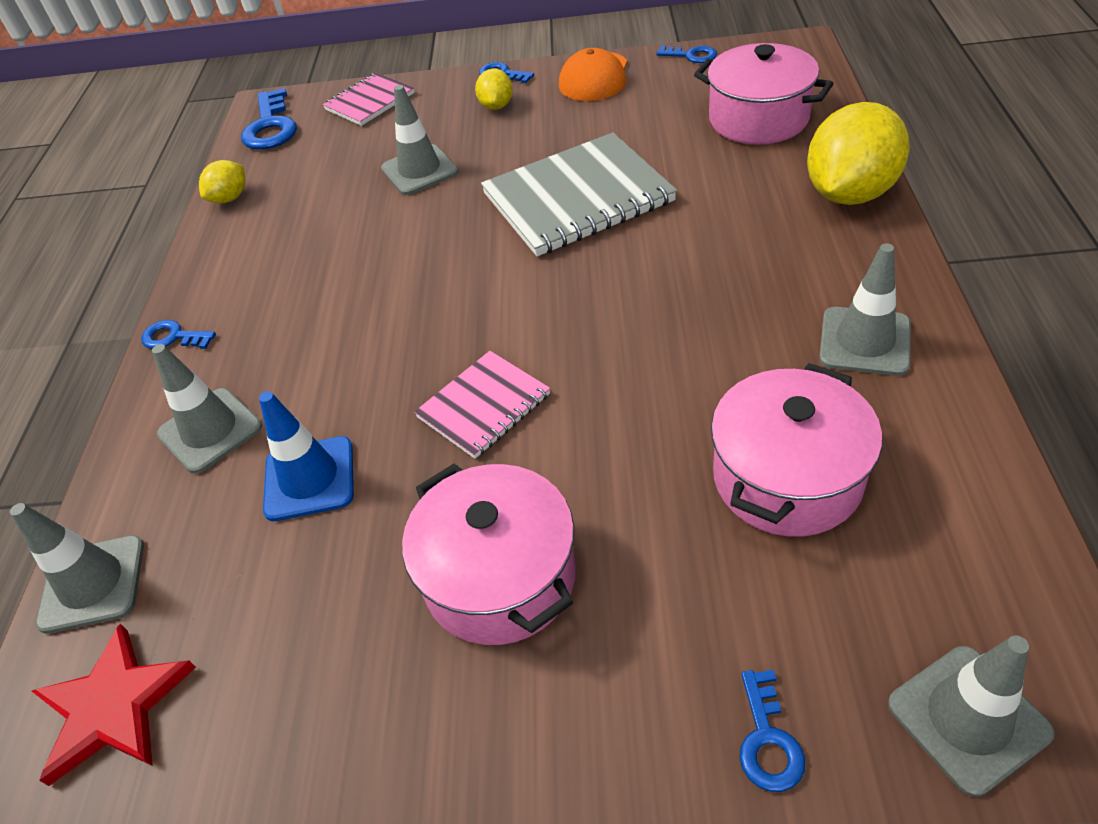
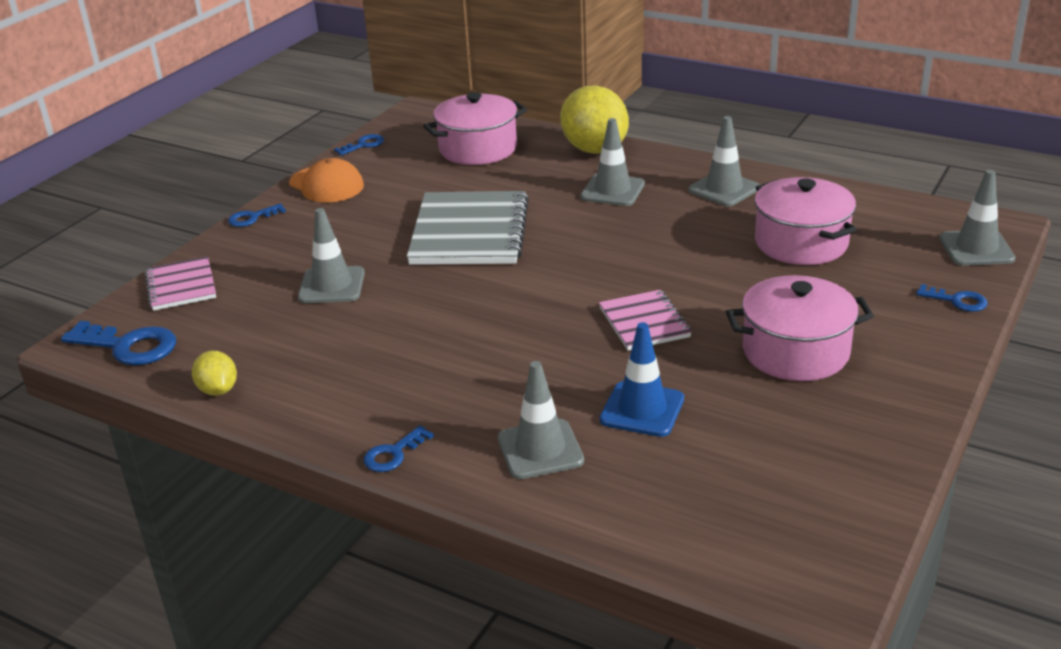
camera: 65 degrees left, 15 degrees down
(93, 584) = (655, 534): grey traffic cone -> grey traffic cone (612, 191)
(113, 706) = (782, 535): red star -> none
(496, 106) = (296, 232): yellow lemon -> none

